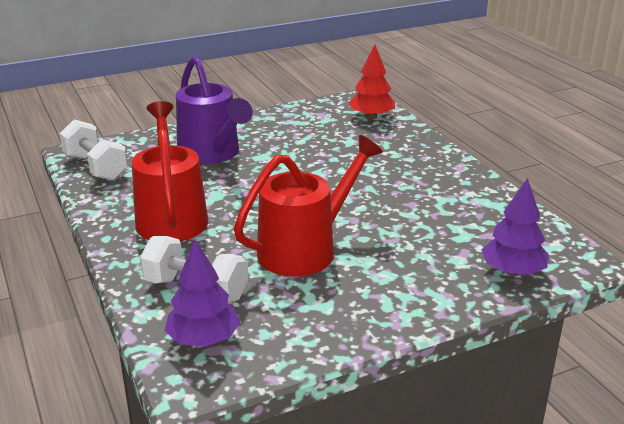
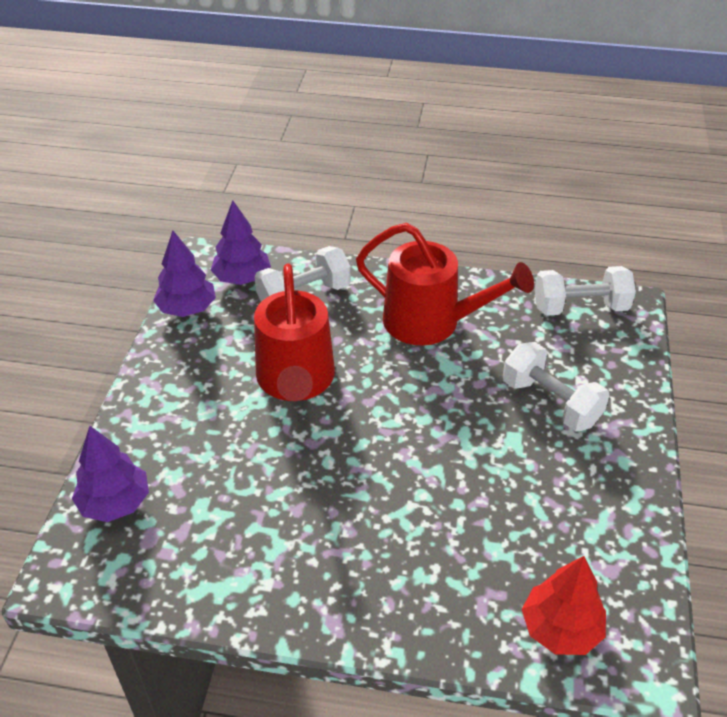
camera: 125 degrees right, 15 degrees up
(212, 154) = (550, 402): purple watering can -> white dumbbell
(284, 351) = (187, 308): none -> purple tree

